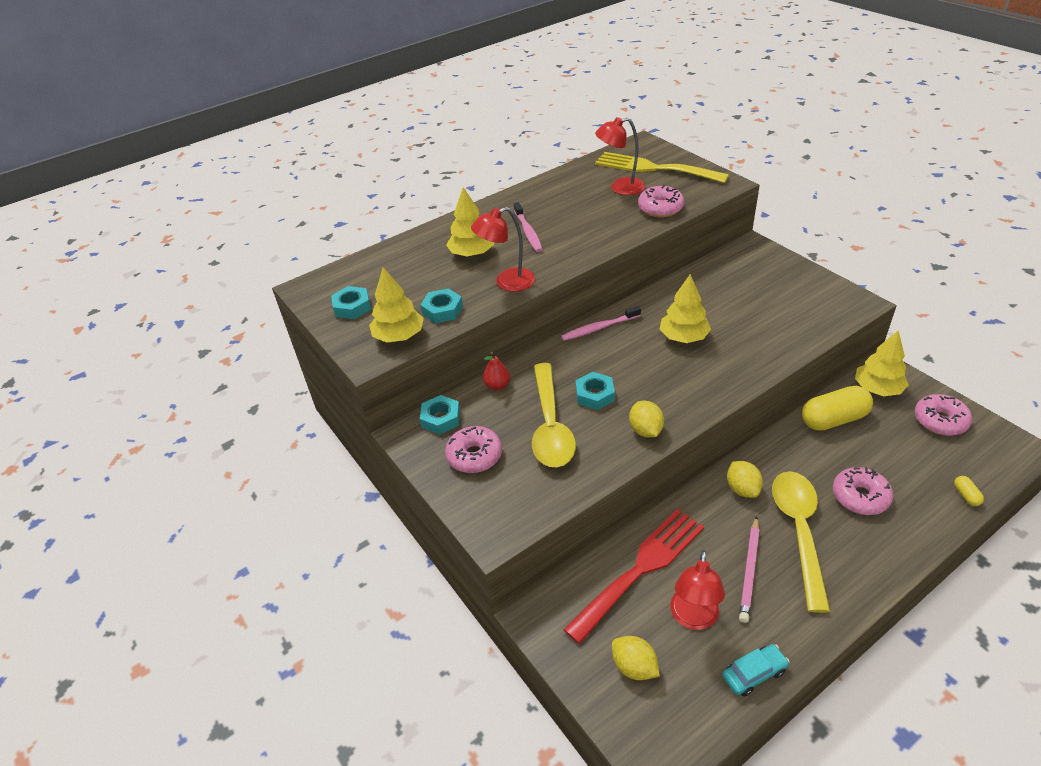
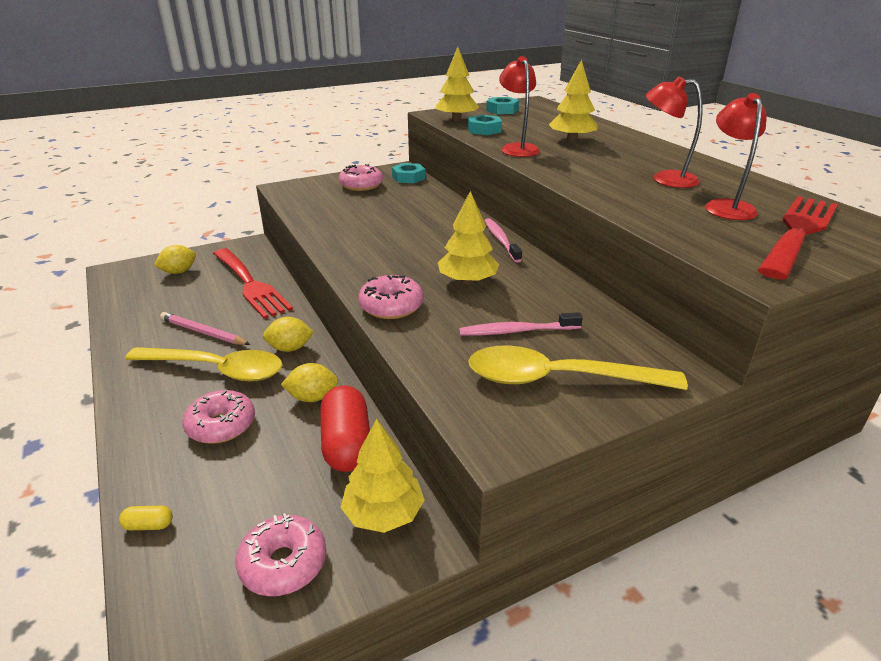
camera: 95 degrees right, 10 degrees down
(497, 385) = (436, 195): red pear -> none
(528, 232) = (611, 159): pink toothbrush -> pink toothbrush (517, 331)
(550, 426) = (374, 210): yellow spoon -> yellow spoon (558, 379)
(595, 395) = (401, 229): turquoise nut -> none
(645, 430) = (340, 244): yellow lemon -> yellow lemon (312, 397)
(654, 168) = (798, 232): yellow fork -> red fork
(660, 208) = (668, 222): pink donut -> pink donut (391, 306)
(693, 618) = (189, 299): red lamp -> red lamp (665, 179)
(754, 674) = (122, 315): turquoise car -> none
(833, 419) = (346, 444): yellow capsule -> red capsule

